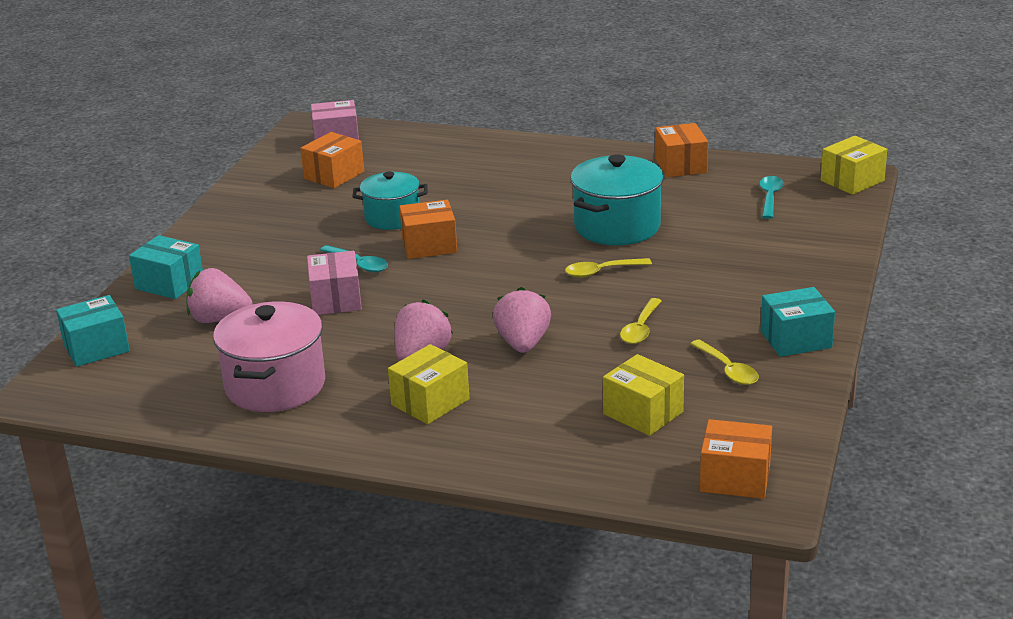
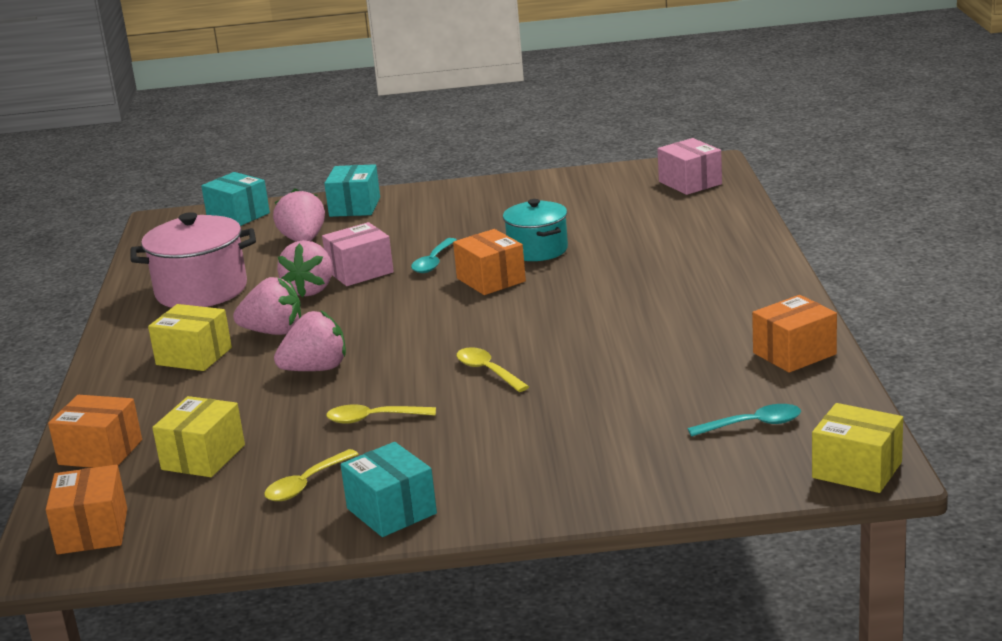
camera: 70 degrees right, 5 degrees down
(334, 175) = (609, 204): orange box -> orange box (100, 452)
(347, 328) = (310, 290): none -> pink strawberry
(617, 226) = (600, 355): turquoise pot -> none

